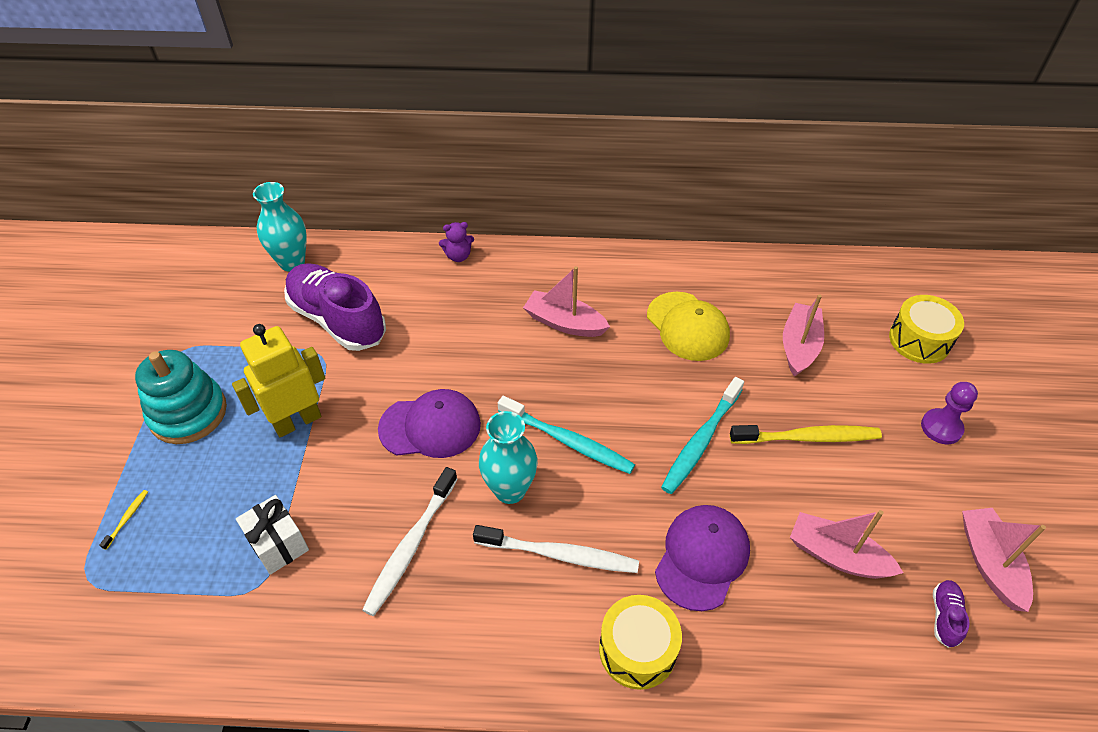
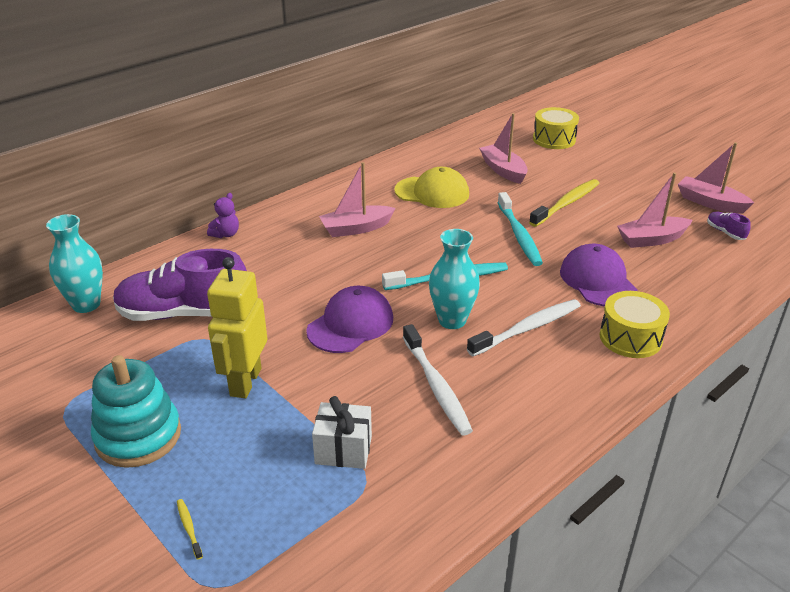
camera: 45 degrees left, 15 degrees down
(941, 427) = (615, 166): purple pawn -> none

